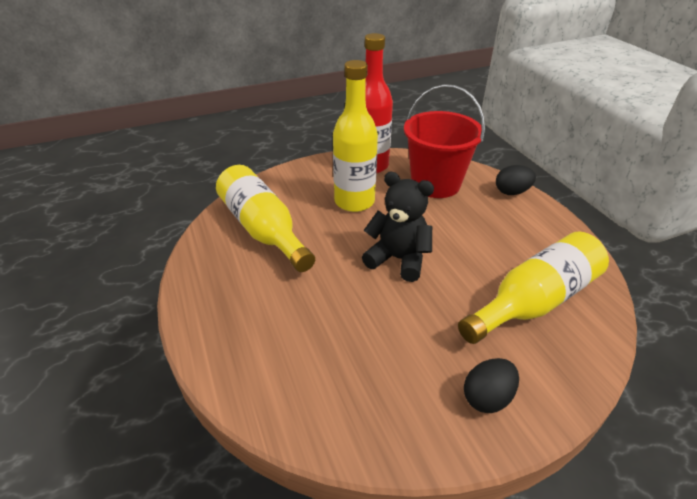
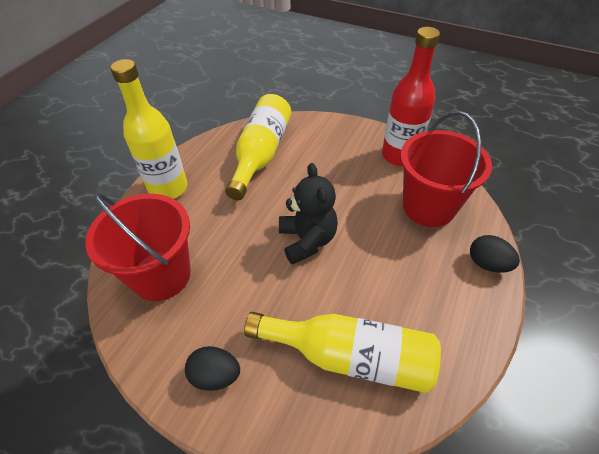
camera: 50 degrees right, 10 degrees up
(328, 380) = (161, 275): none -> red bucket
(354, 202) = (344, 176): yellow bottle -> yellow bottle (168, 188)

